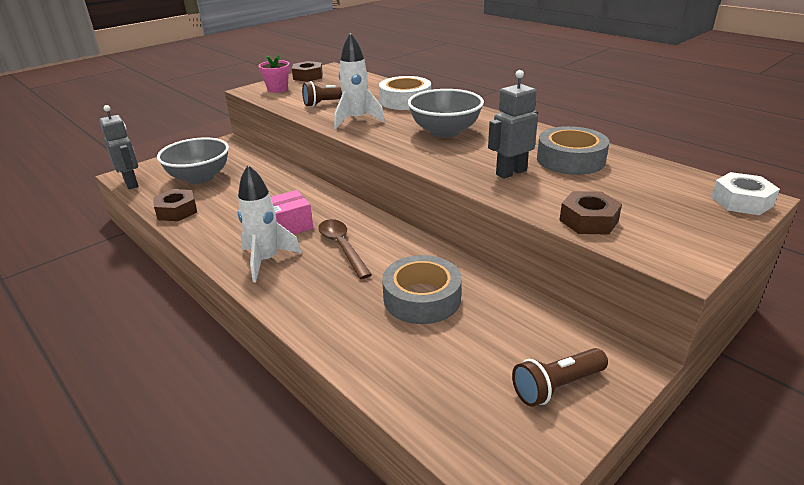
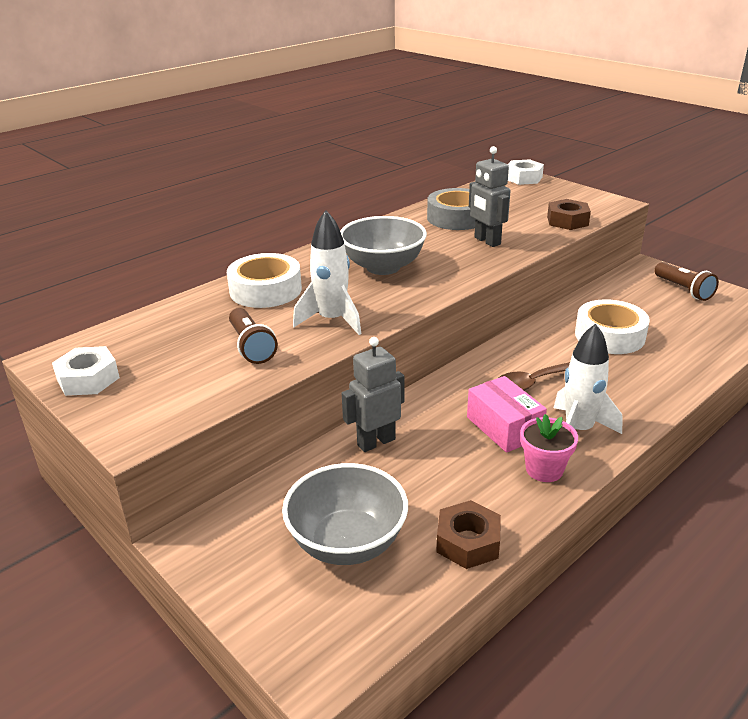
camera: 90 degrees left, 0 degrees up
(131, 183) = (360, 643): grey robot -> grey robot (376, 442)
(277, 89) = (149, 404): pink flower pot -> pink flower pot (544, 469)
(308, 76) = (88, 379): brown nut -> white nut
(422, 298) = (609, 335): grey tape -> white tape

